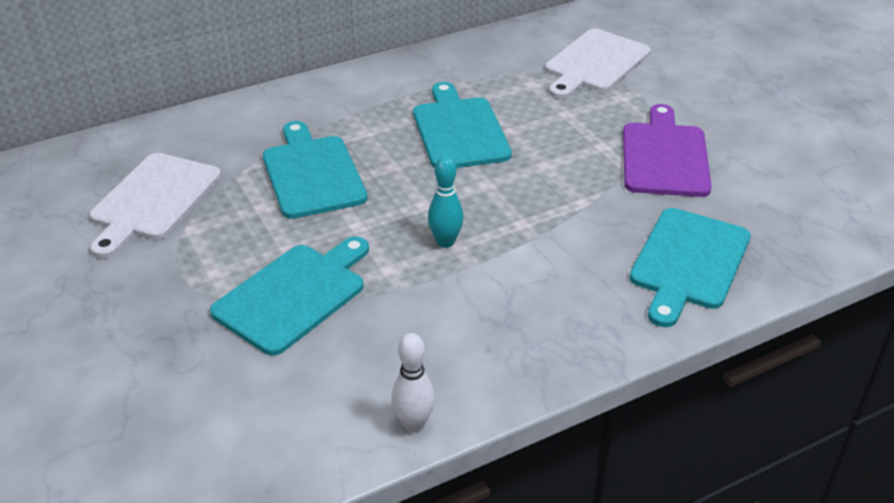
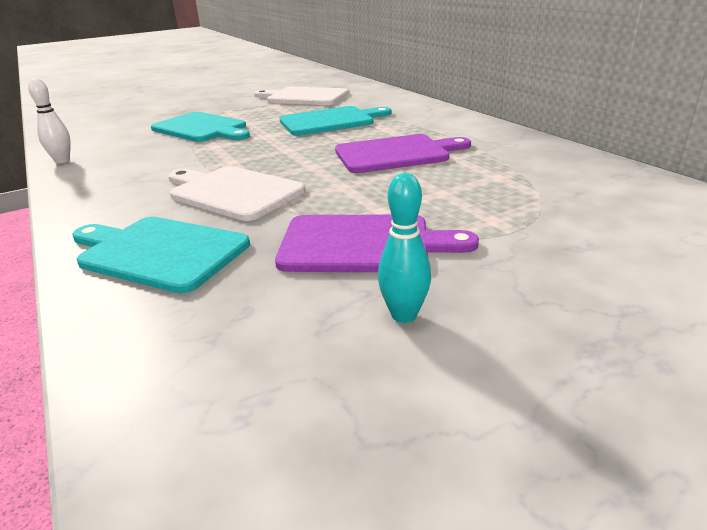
camera: 90 degrees right, 10 degrees down
(445, 242) = (238, 158): turquoise bowling pin -> turquoise bowling pin (404, 315)
(459, 130) = (396, 154): turquoise cutting board -> purple cutting board
(595, 63) = (570, 205): white cutting board -> white cutting board (232, 192)

